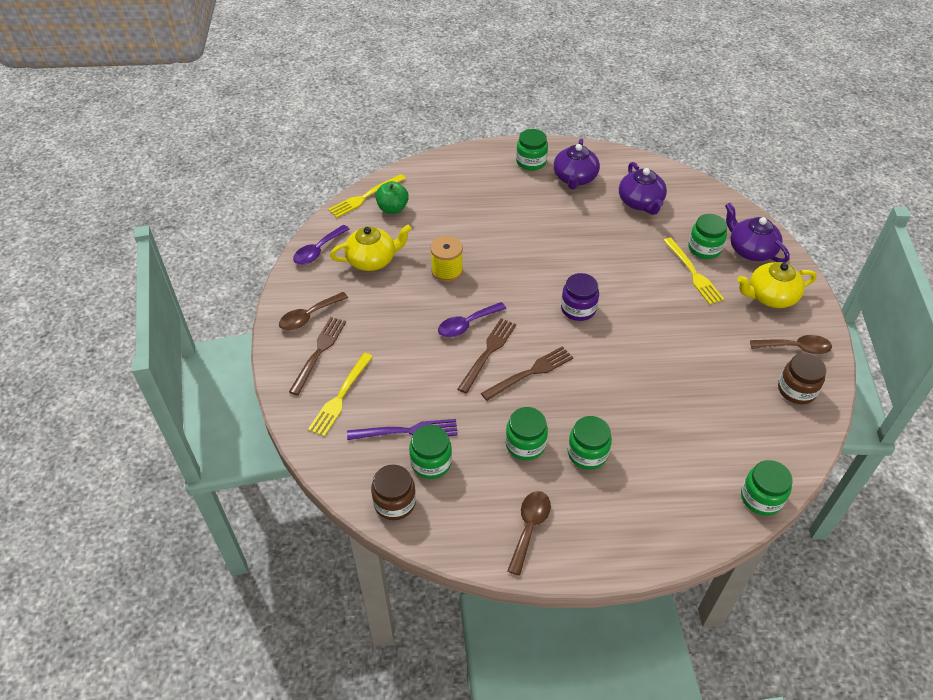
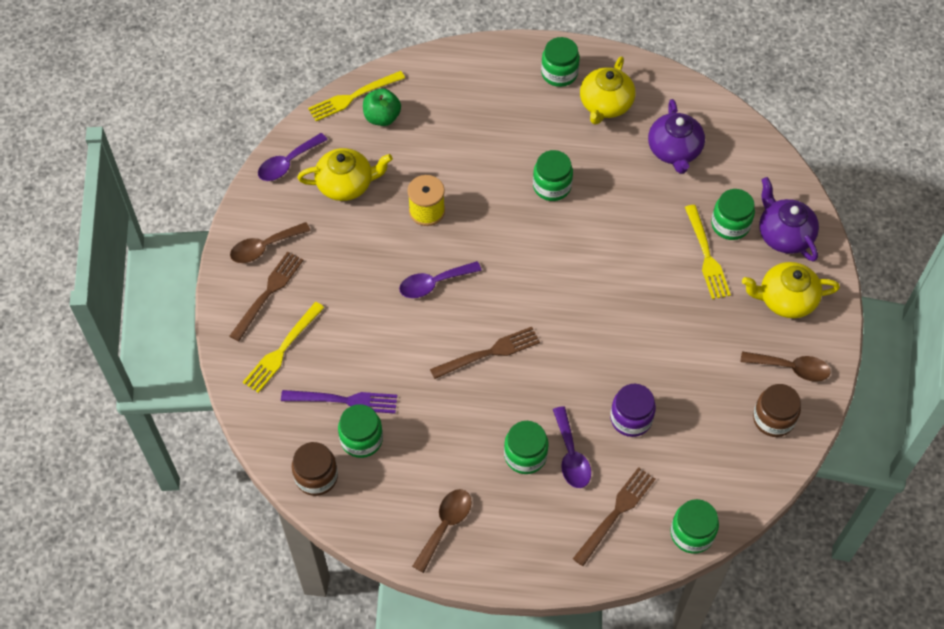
camera: 10 degrees right, 10 degrees up
(488, 352) = (449, 321): brown fork -> brown fork (616, 512)
(525, 444) = (463, 435): green jar -> green jar (552, 186)
(574, 178) = (605, 104): purple teapot -> yellow teapot
(578, 309) = (562, 282): purple jar -> purple jar (631, 418)
(629, 447) = (571, 456): none -> purple spoon

